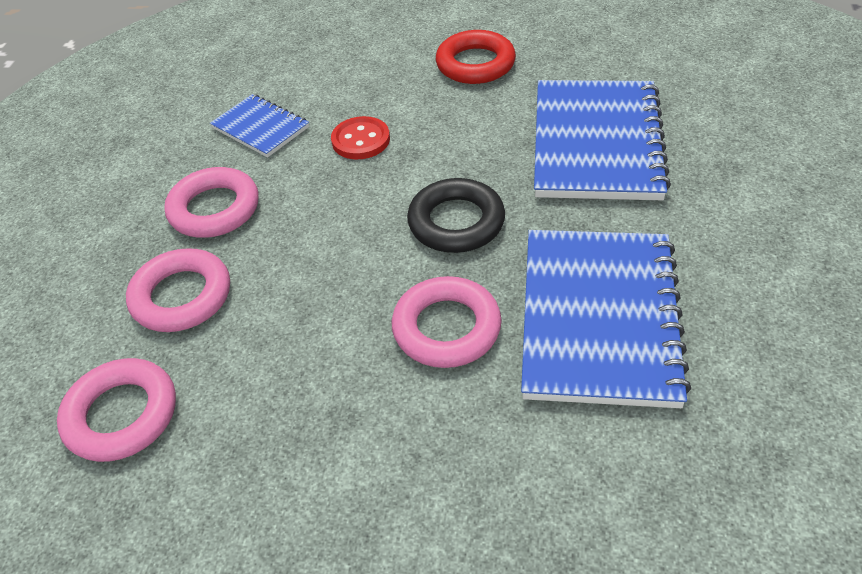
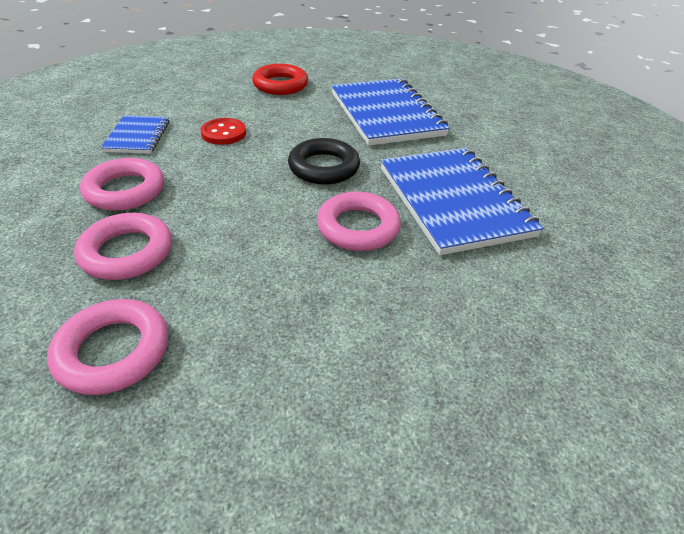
camera: 30 degrees left, 5 degrees down
(260, 128) = (137, 136): blue notebook -> blue notebook turned 75 degrees clockwise

